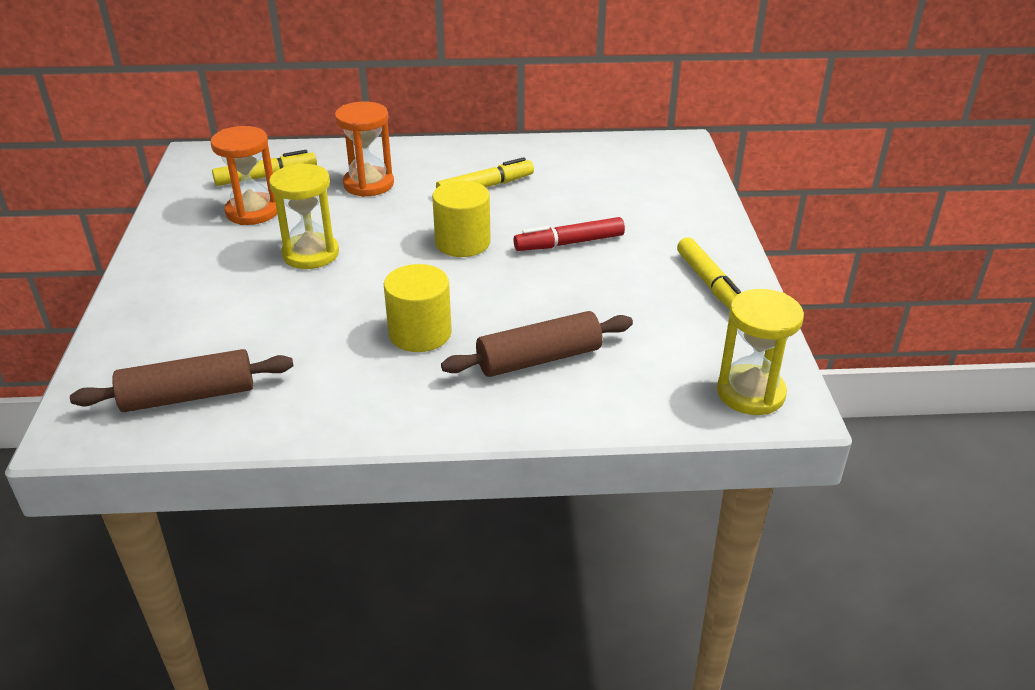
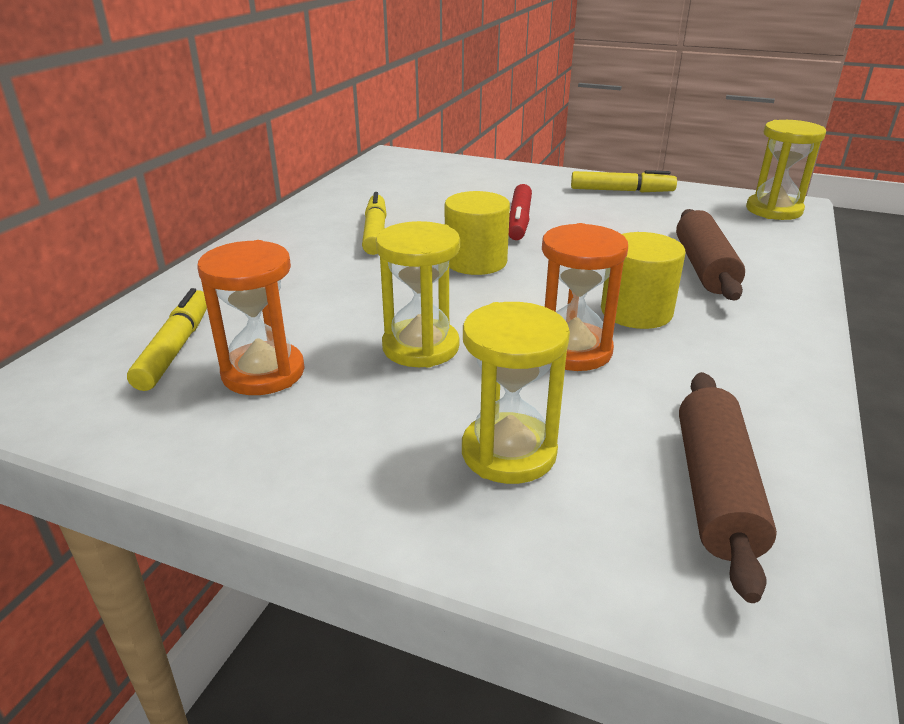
camera: 65 degrees left, 5 degrees down
(202, 314) = (508, 452): none -> yellow hourglass
(368, 184) = (291, 286): orange hourglass -> orange hourglass (573, 350)

